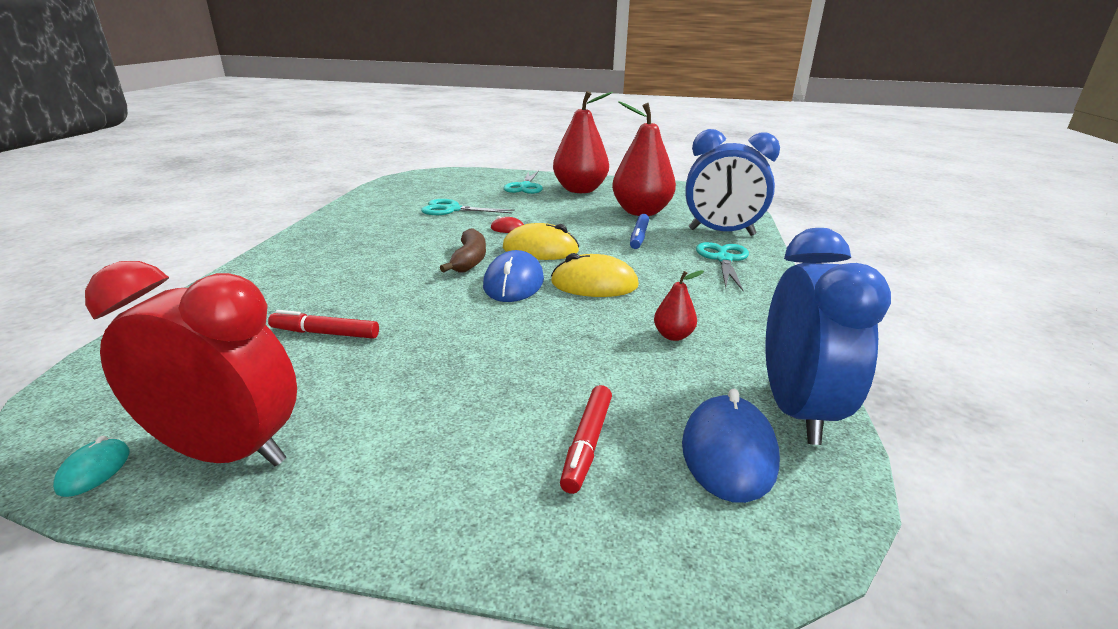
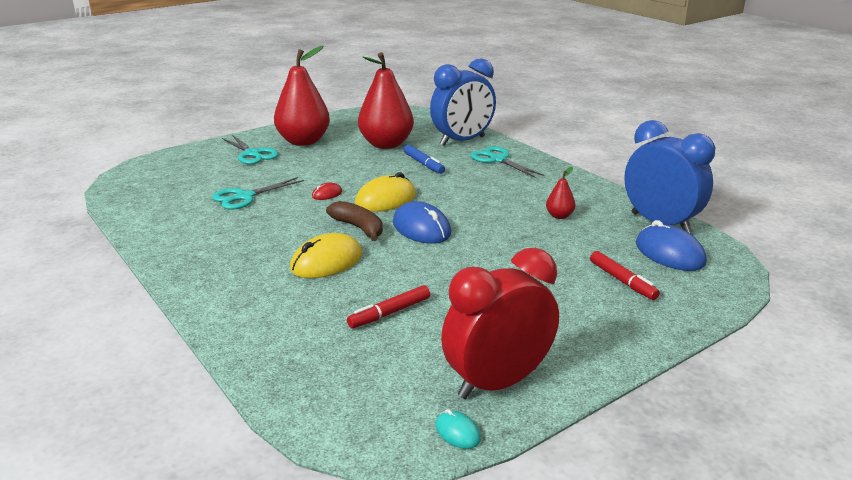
camera: 45 degrees left, 0 degrees up
(594, 284) = (466, 207): yellow mouse -> yellow mouse (326, 262)

